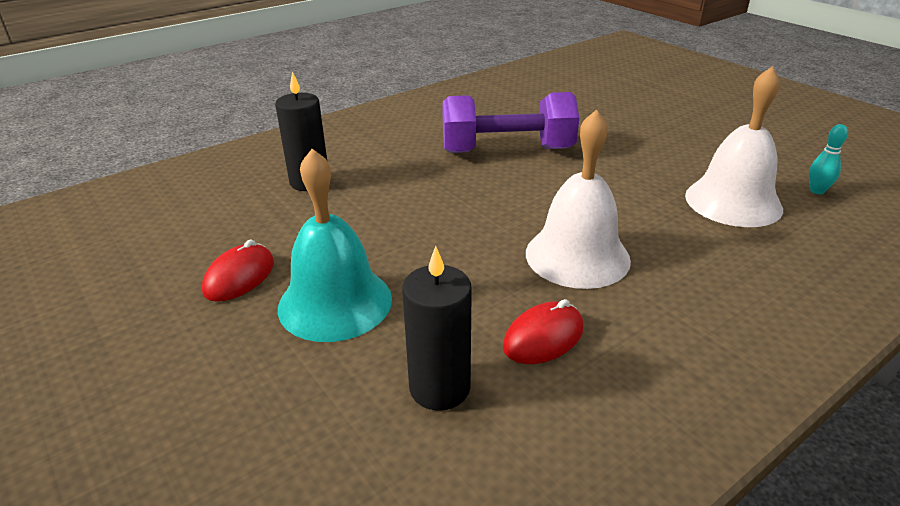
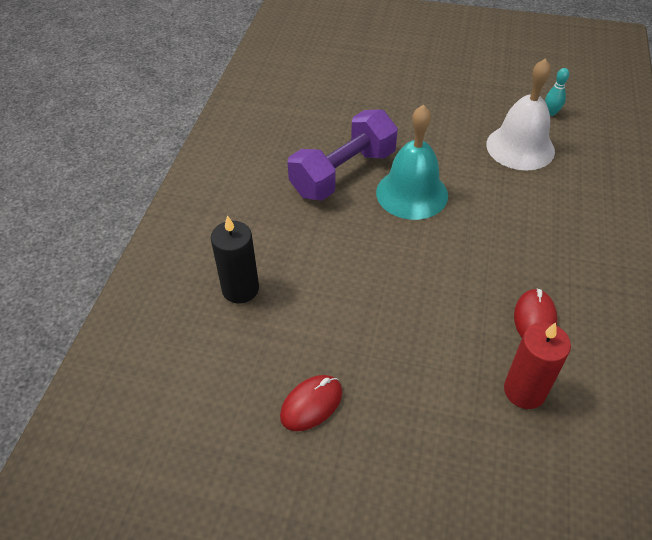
camera: 40 degrees left, 15 degrees up
(239, 277) = (311, 404): red mouse -> red mouse turned 60 degrees clockwise
(335, 302) = (399, 378): turquoise bell -> turquoise bell (412, 193)
(439, 388) = (524, 391): black candle -> red candle
(577, 256) = (487, 245): white bell -> none

